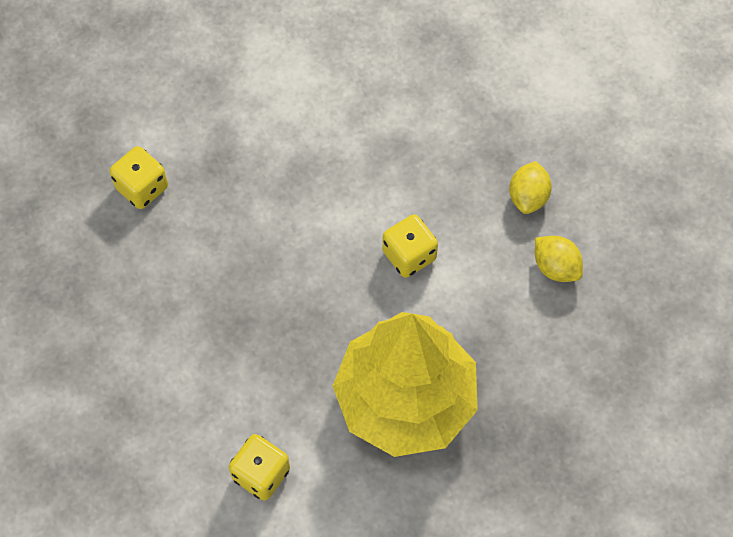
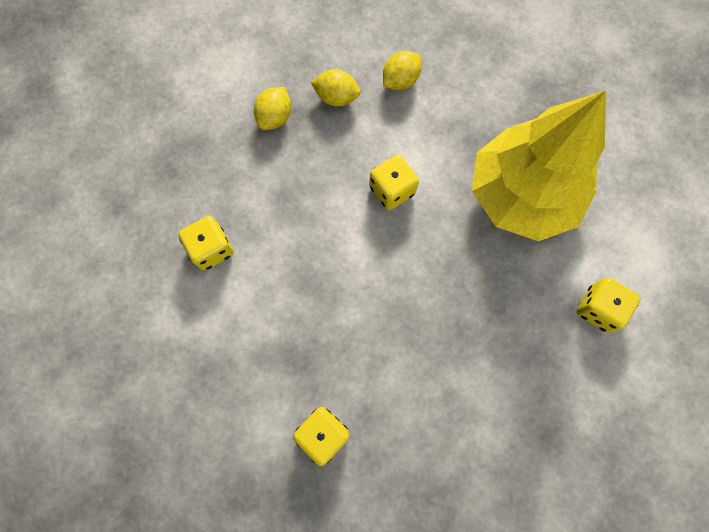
camera: 90 degrees left, 10 degrees up
(339, 80) = (211, 249): none -> yellow dice
(498, 134) = (275, 117): none -> yellow lemon

